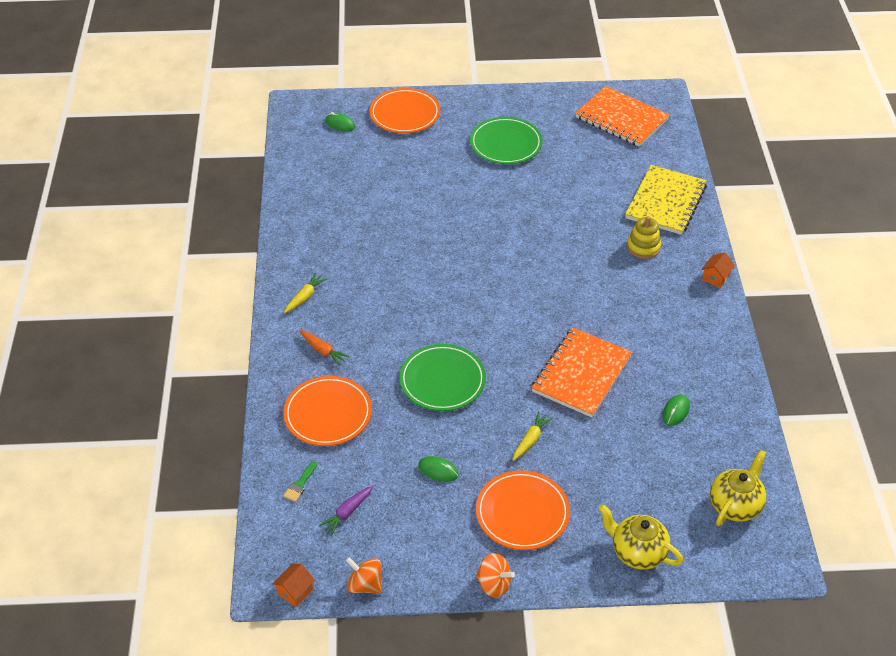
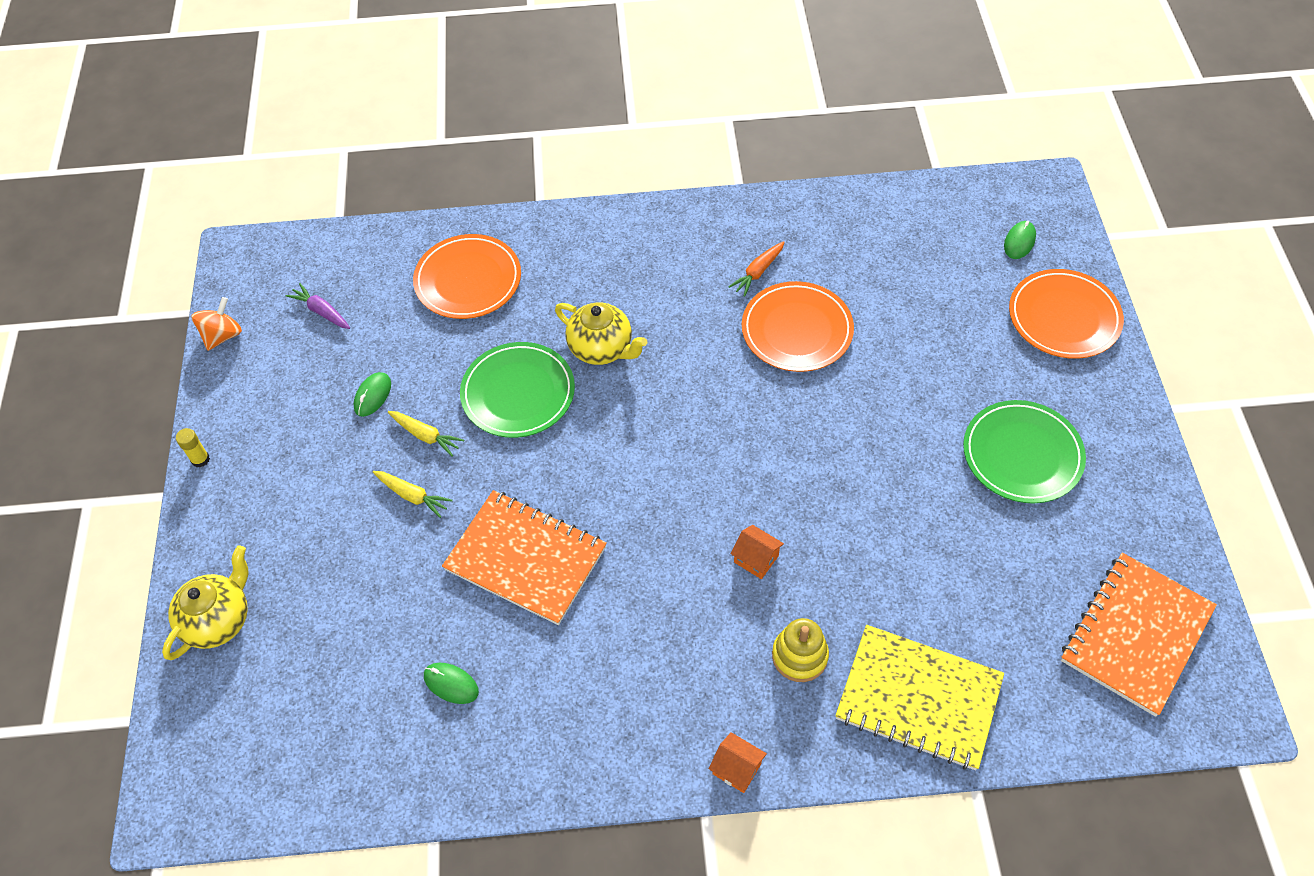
camera: 90 degrees right, 10 degrees up
(295, 591) = (225, 276): orange house -> orange house (756, 559)
(300, 484) = (366, 265): green brush -> none
(305, 297) = (662, 239): yellow carrot -> yellow carrot (426, 436)
(323, 351) = (569, 266): orange carrot -> orange carrot (758, 272)
(494, 584) = (200, 459): orange spinning top -> yellow glue stick
(522, 513) = (298, 487): orange plate -> orange plate (797, 330)
(735, 505) = (276, 755): yellow teapot -> yellow teapot (602, 349)

